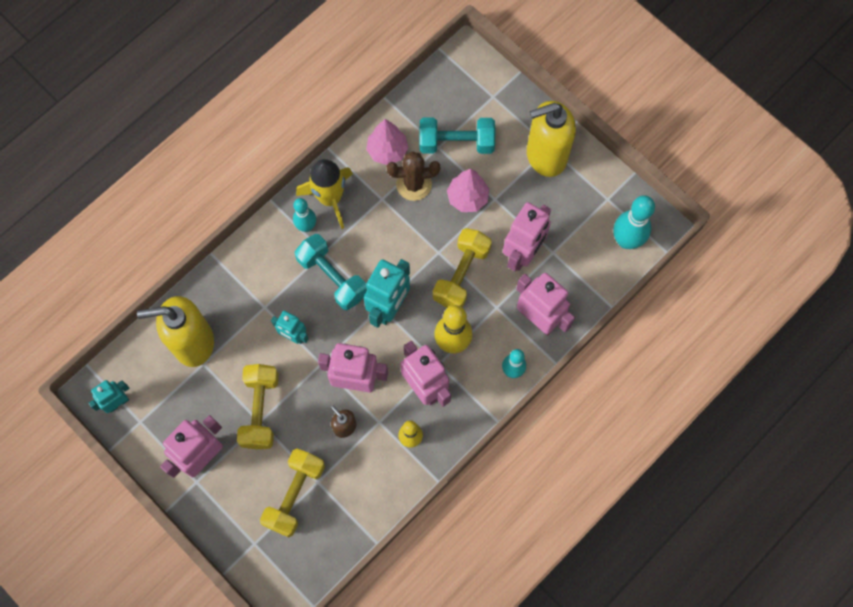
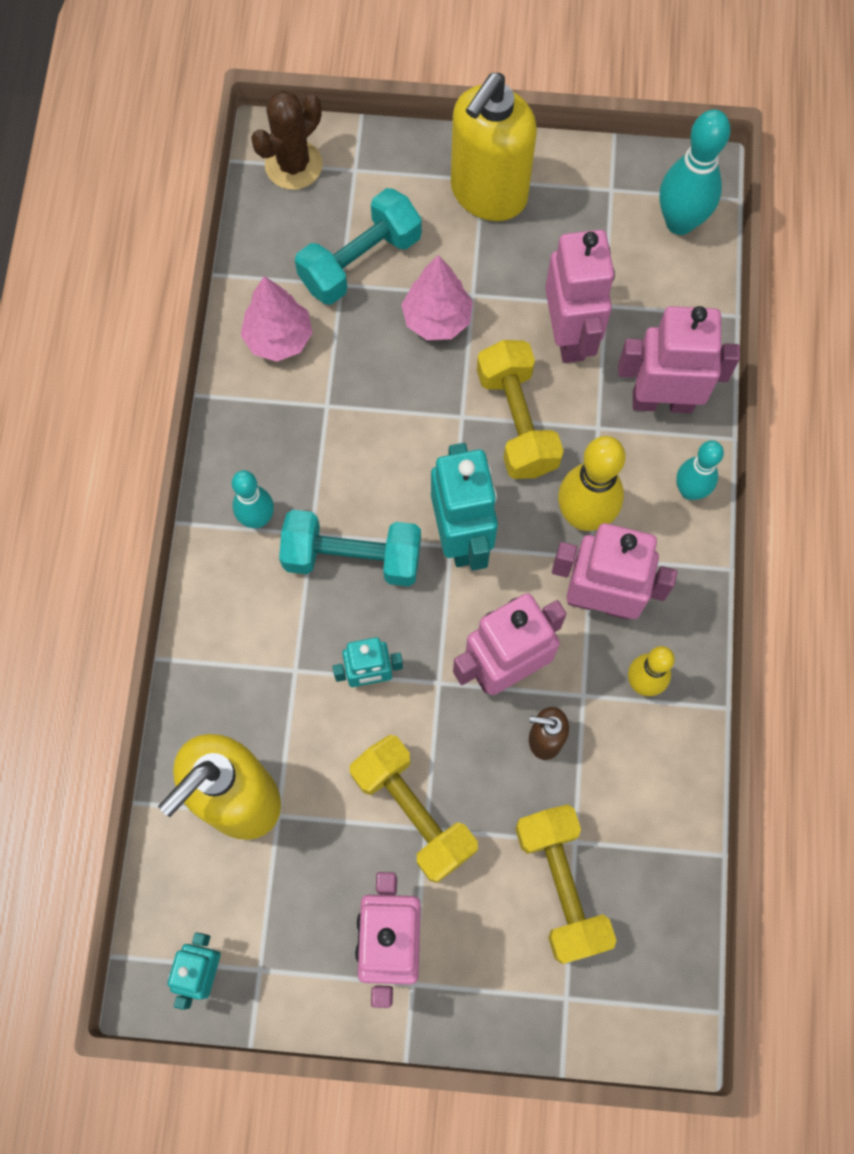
camera: 40 degrees left, 0 degrees up
(330, 198) = (256, 457): yellow rocket -> none
(414, 184) = (352, 355): brown cactus -> brown cactus (293, 165)

